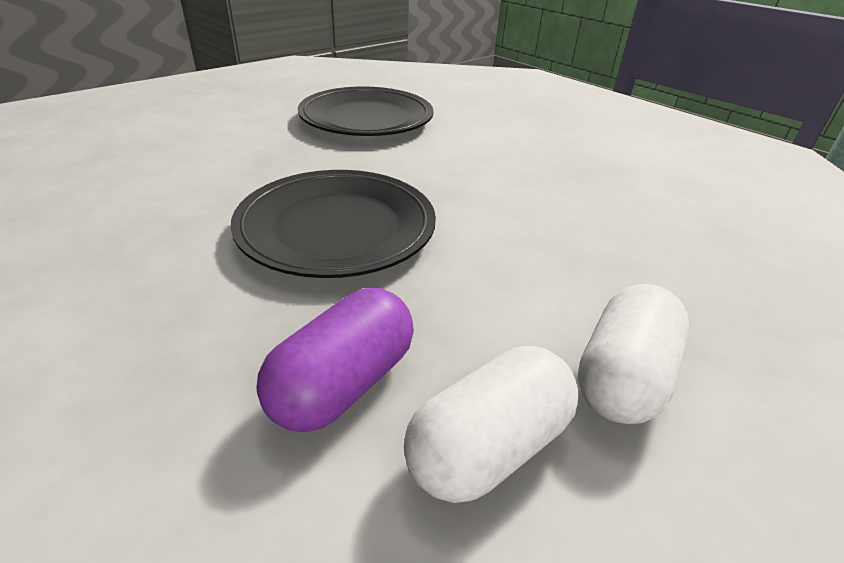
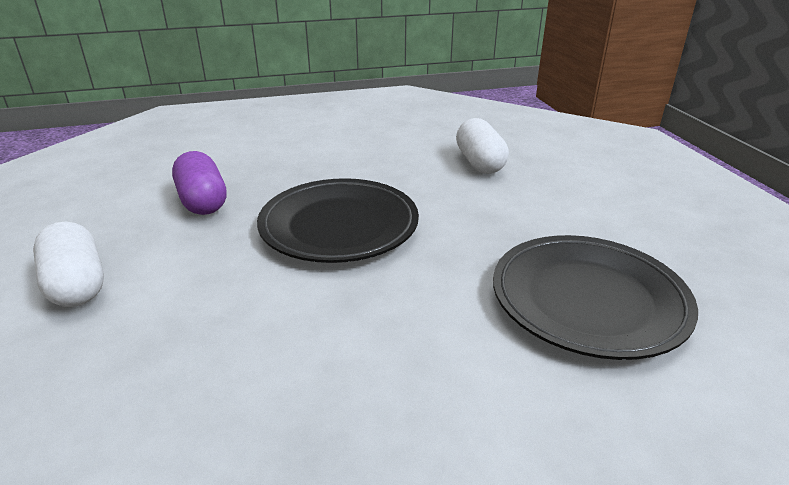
camera: 120 degrees right, 5 degrees down
(488, 447) = (118, 226): white capsule -> white capsule (479, 163)

